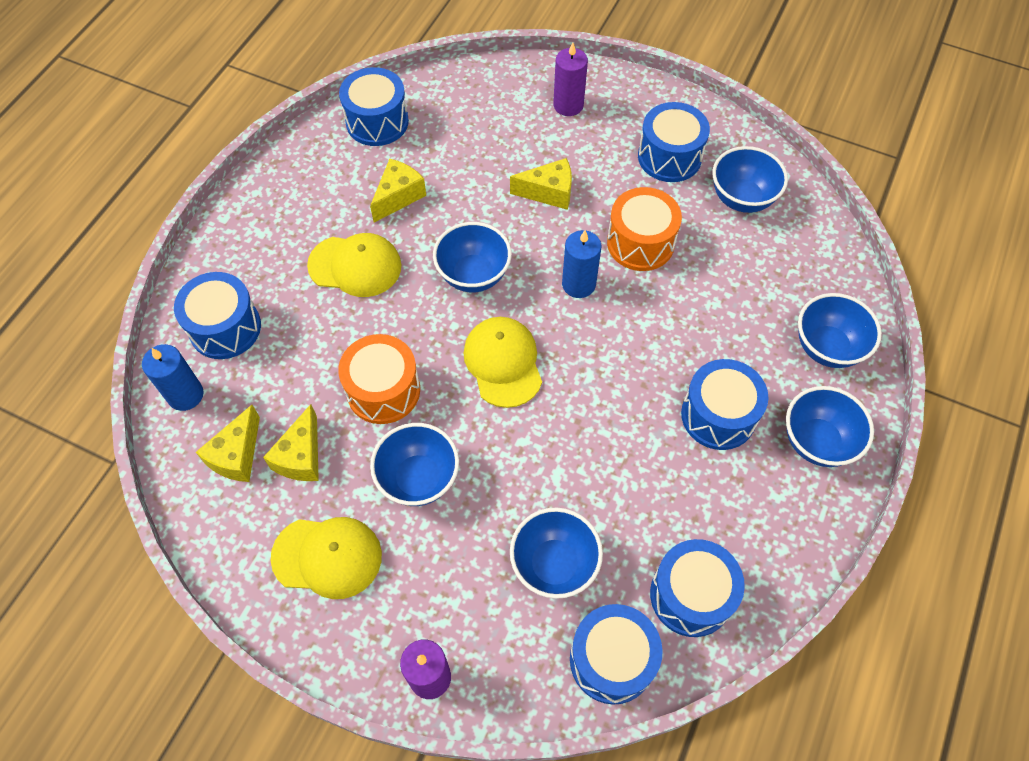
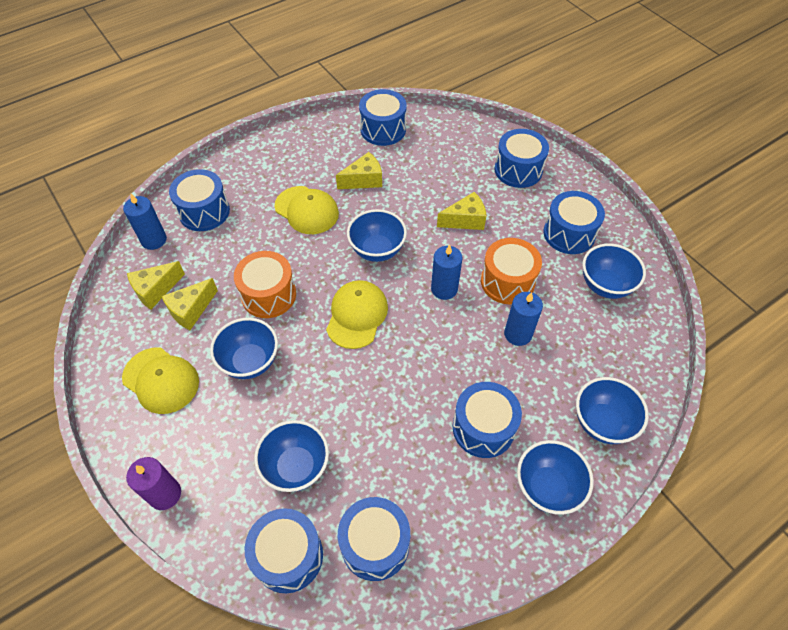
camera: 30 degrees right, 5 degrees down
(549, 192) = (465, 220): yellow cheese -> yellow cheese turned 45 degrees counterclockwise
(568, 105) = (518, 170): purple candle -> blue drum
(688, 296) = (518, 334): none -> blue candle

